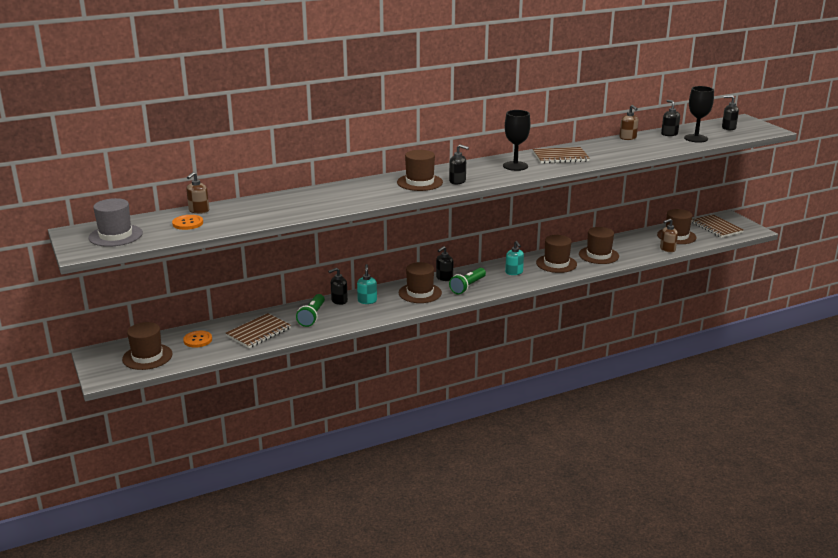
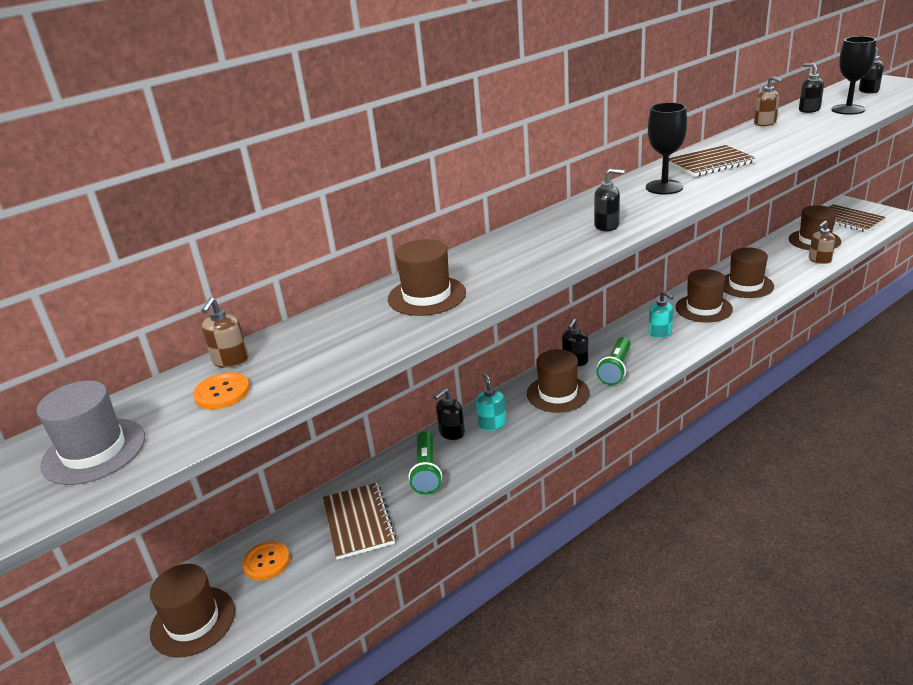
camera: 10 degrees left, 5 degrees up
(258, 332) = (358, 522): brown notebook -> brown notebook turned 45 degrees counterclockwise
(419, 182) = (553, 238): brown hat -> brown hat (427, 296)

